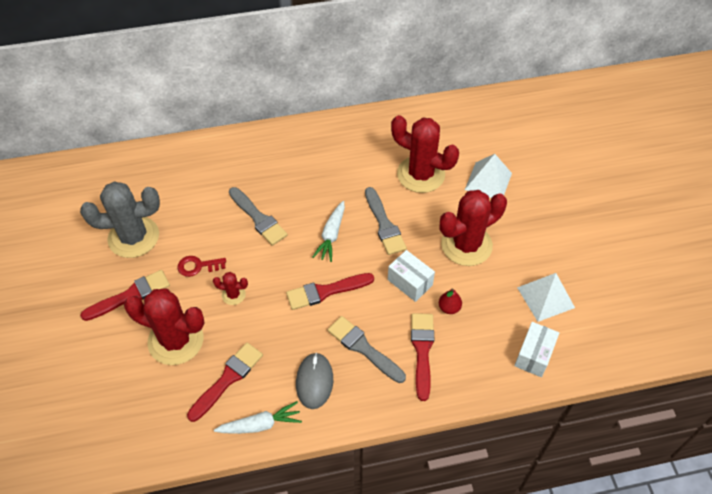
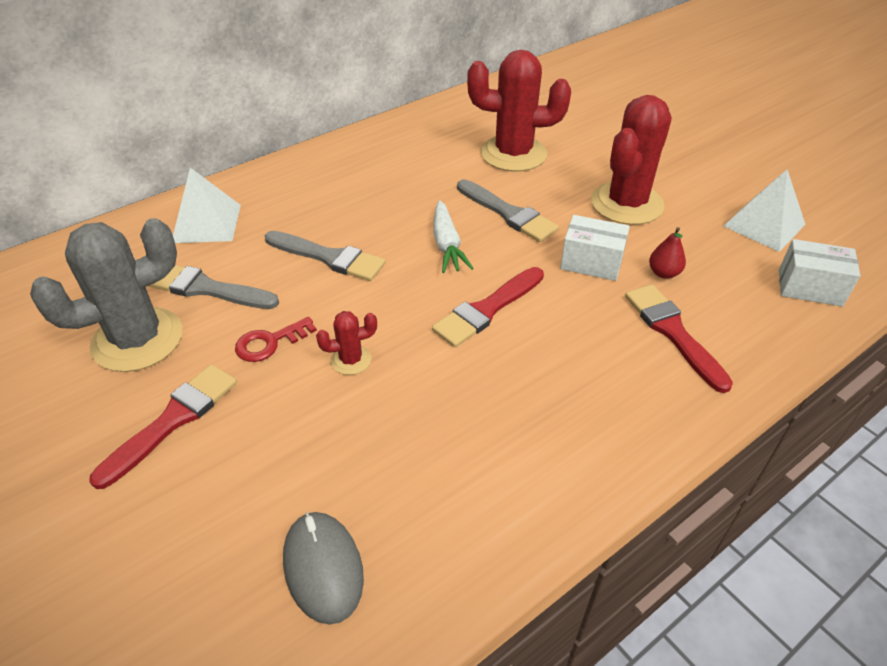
camera: 25 degrees left, 10 degrees down
(176, 340) = (291, 456): red cactus -> none
(228, 379) = (417, 479): red brush -> none
(260, 424) = (517, 526): white carrot -> none
(314, 381) = (556, 428): grey mouse -> grey mouse (323, 568)
(363, 348) = (592, 358): grey brush -> grey brush (206, 288)
(488, 181) = (597, 139): white pyramid -> white pyramid (206, 223)
(534, 355) = (809, 287): white box -> white box turned 75 degrees counterclockwise

